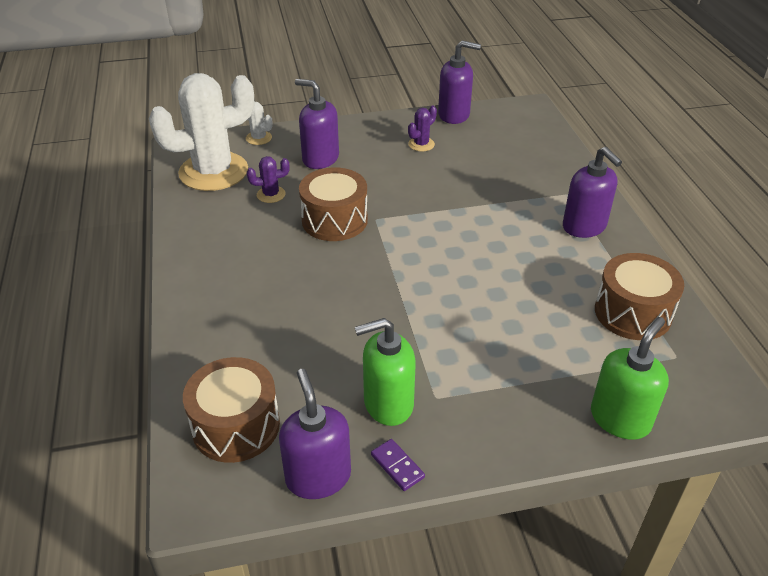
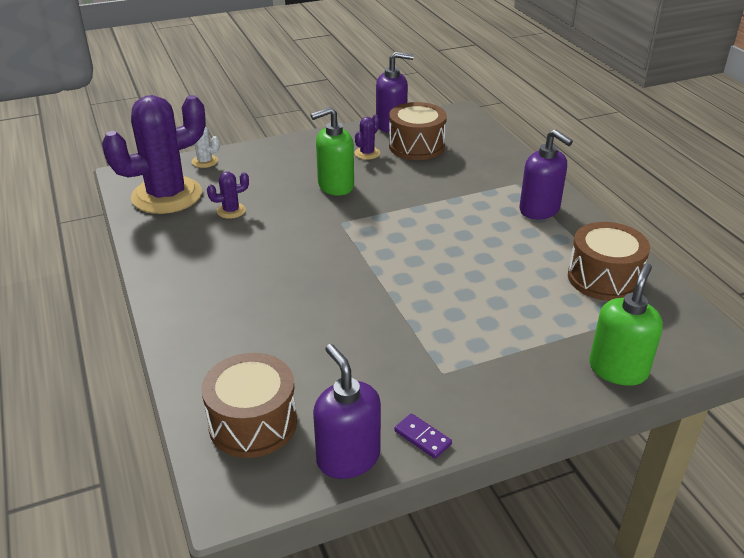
camera: 10 degrees left, 5 degrees down
(213, 172) = (167, 196): white cactus -> purple cactus
(320, 159) = (272, 174): purple soap dispenser -> none
(334, 220) = (301, 227): brown drum -> brown drum (416, 146)
(388, 404) = (398, 384): green soap dispenser -> green soap dispenser (335, 186)

